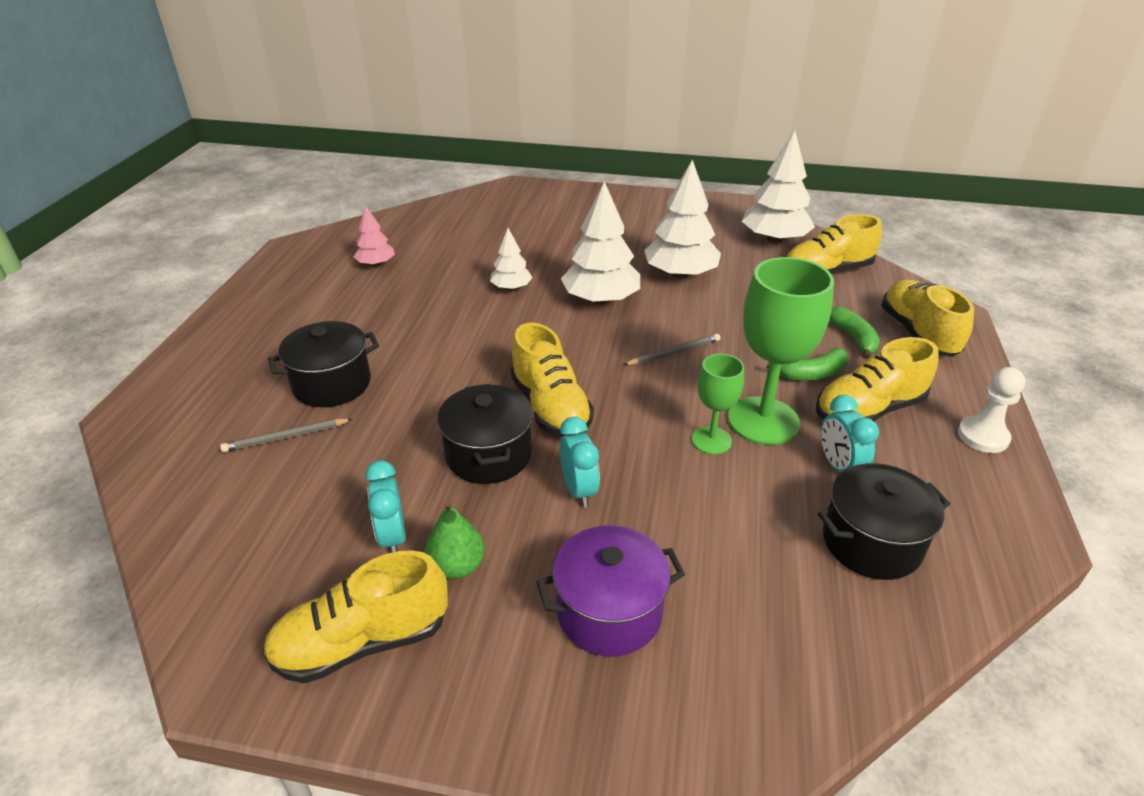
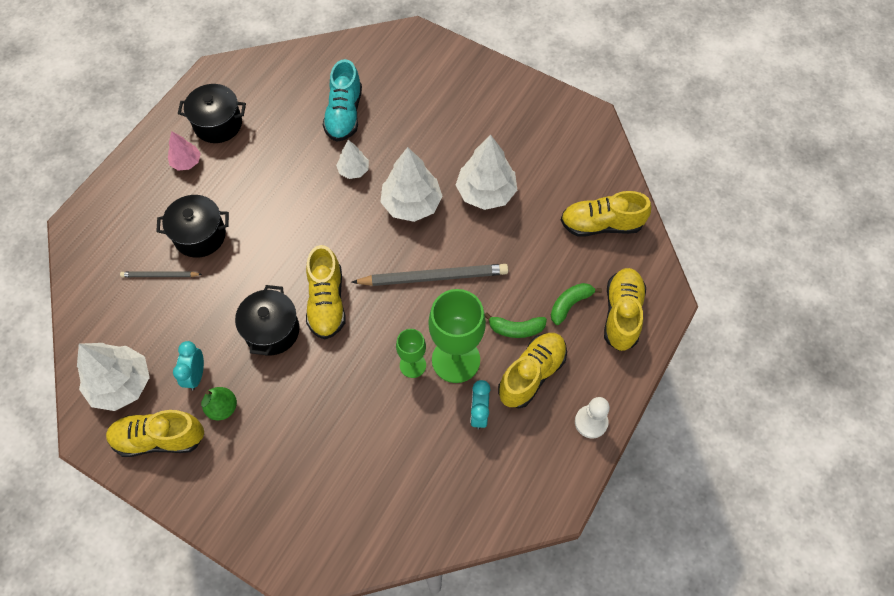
camera: 20 degrees right, 25 degrees up
(376, 264) = (268, 112): pink tree -> pink tree (186, 162)
(473, 250) = (344, 114): none -> turquoise shoe
(579, 490) = (312, 377): turquoise clock -> none
(609, 612) = (289, 466): purple pot -> none
(674, 352) = (433, 277): grey pencil -> grey pencil, size x1.92
(774, 239) = (586, 171): white tree -> white tree (121, 384)
(853, 339) = (570, 304): green banana -> green banana turned 135 degrees counterclockwise
(868, 410) = (531, 374): yellow shoe -> yellow shoe turned 135 degrees clockwise
(871, 542) = (459, 474): black pot -> black pot (218, 124)

